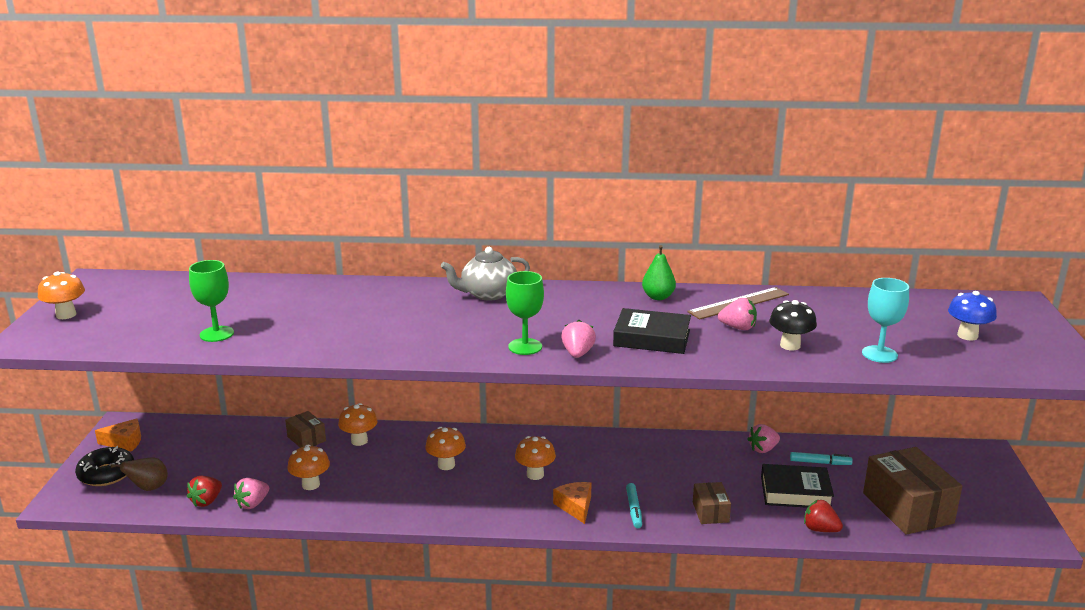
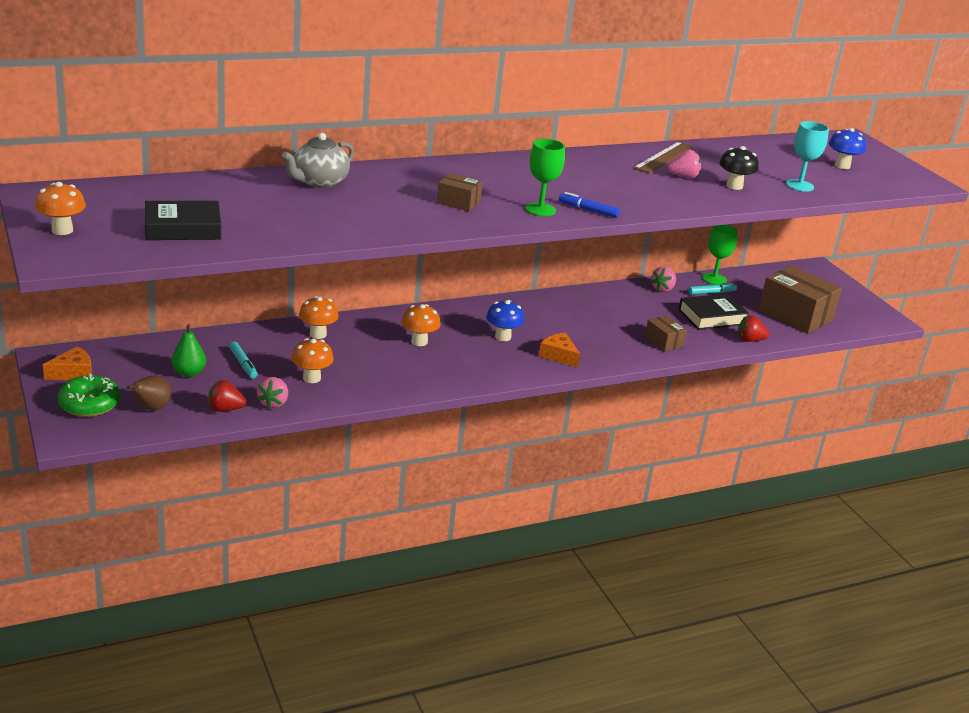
camera: 30 degrees left, 5 degrees up
(106, 474) = (89, 404): black donut -> green donut
(206, 501) = (225, 409): red strawberry -> red strawberry turned 90 degrees clockwise
(216, 334) = (251, 230): green goblet -> green goblet (714, 279)
(306, 439) = (264, 340): brown box -> brown box (458, 202)
(488, 294) = (455, 169): grey teapot -> grey teapot (319, 182)
(535, 474) = (503, 337): orange mushroom -> blue mushroom
(578, 353) = (588, 210): pink strawberry -> blue marker
(634, 509) = (605, 350): turquoise marker -> turquoise marker (243, 364)
(652, 338) = (630, 191): black book -> black book (183, 228)
(658, 297) = (597, 158): green pear -> green pear (189, 373)

